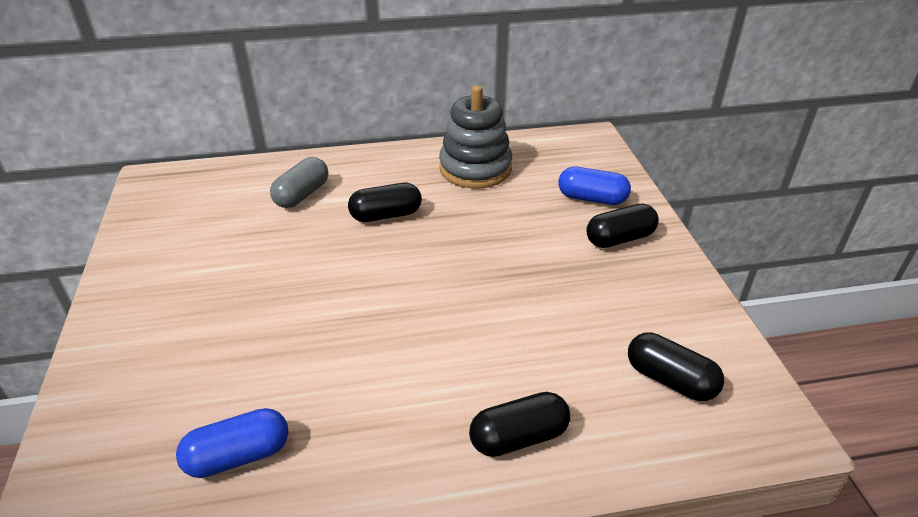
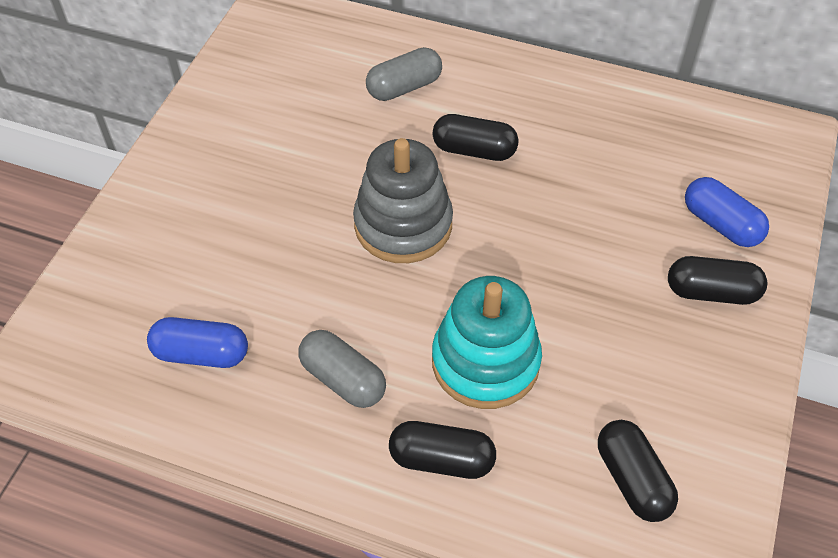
camera: 30 degrees right, 15 degrees up
(390, 415) = (343, 379): none -> grey capsule
(475, 169) = (612, 126): grey stacking toy -> grey stacking toy (403, 225)
(499, 349) = (485, 362): none -> turquoise stacking toy

